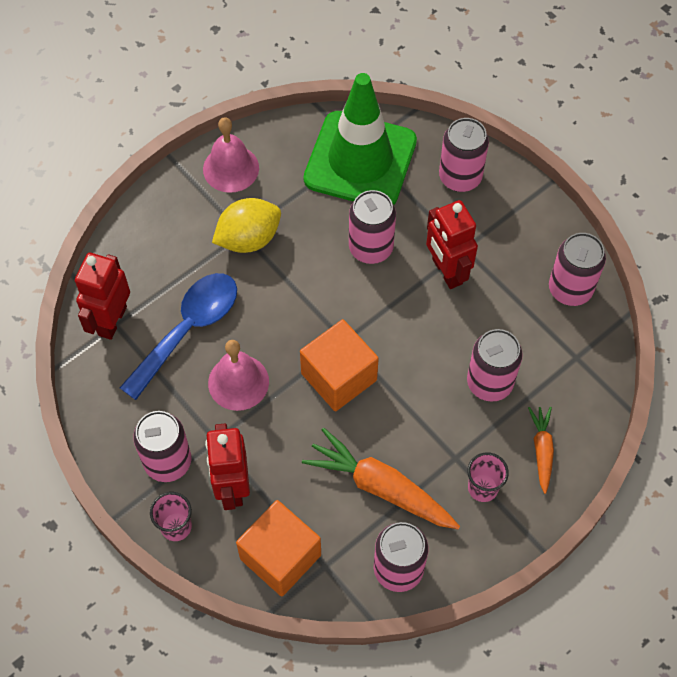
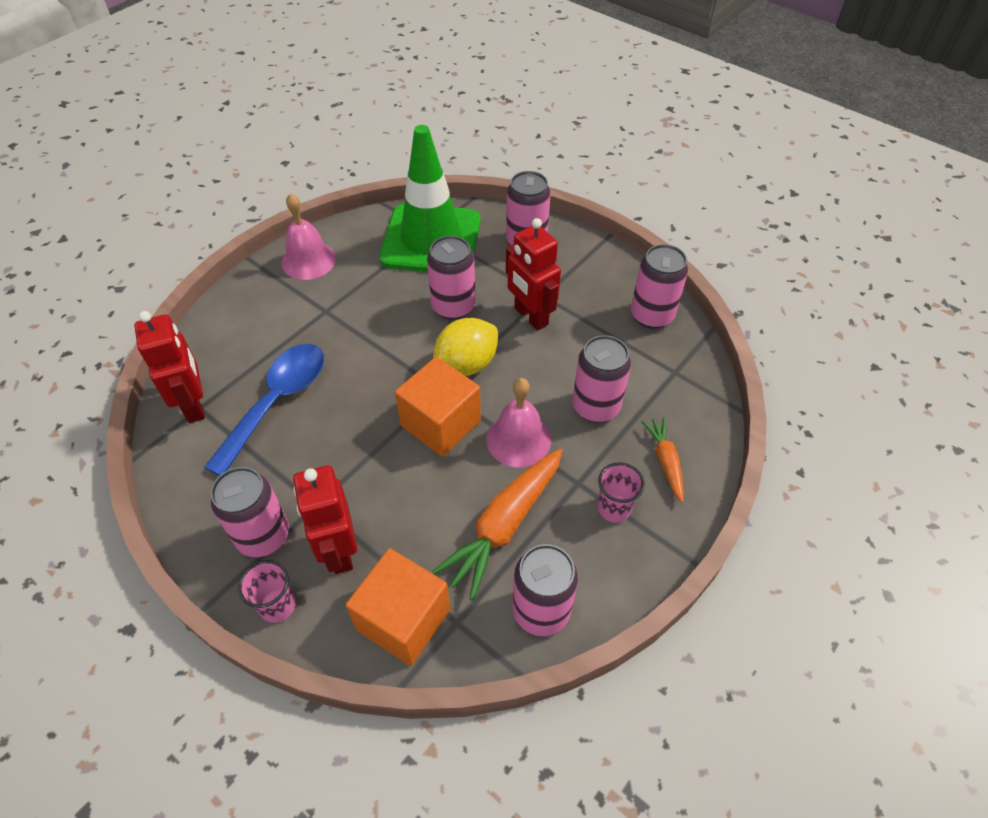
camera: 10 degrees left, 10 degrees down
(112, 321) = (194, 405): red robot -> red robot turned 150 degrees clockwise
(238, 382) = (335, 444): pink bell -> pink bell (518, 439)
(248, 238) = (332, 314): yellow lemon -> yellow lemon (466, 365)
(381, 487) = (504, 525): orange carrot -> orange carrot turned 75 degrees counterclockwise

